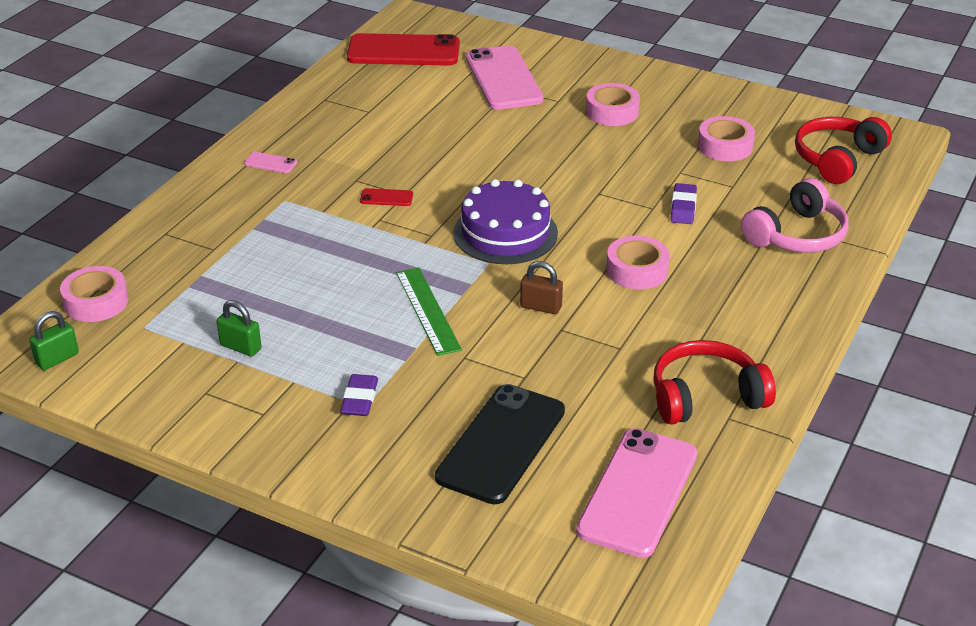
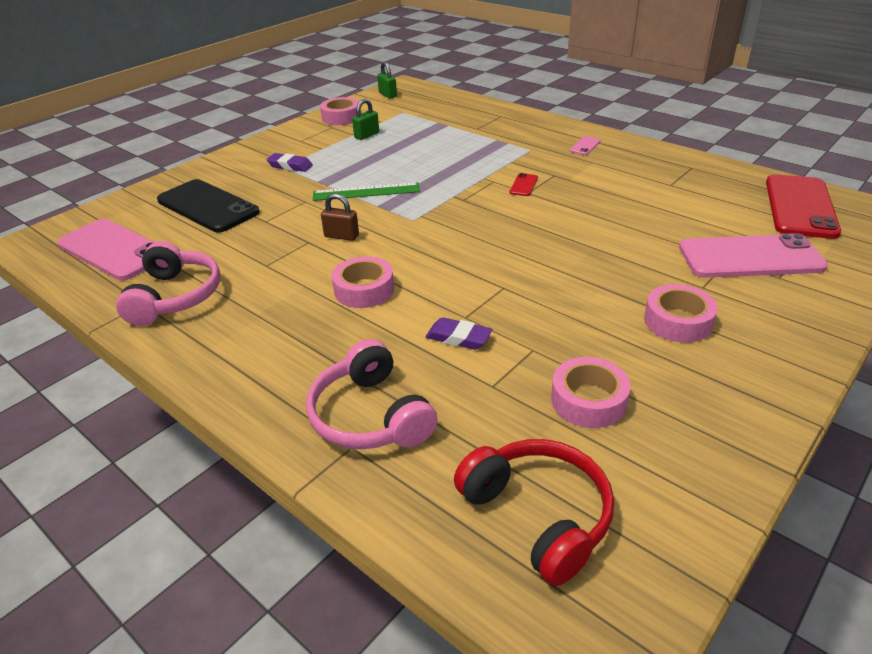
camera: 105 degrees right, 0 degrees up
(96, 302) = (435, 101): pink tape -> pink tape (341, 117)
(505, 233) = (452, 231): purple cake -> none
(541, 307) = (341, 236): brown padlock -> brown padlock turned 75 degrees clockwise
(706, 397) = (175, 296): red headphones -> pink headphones

